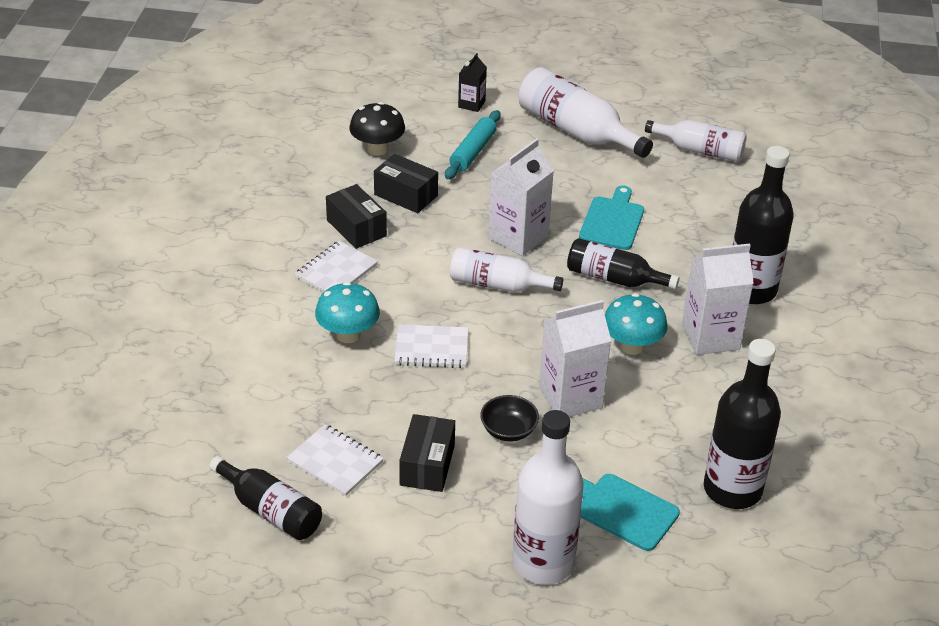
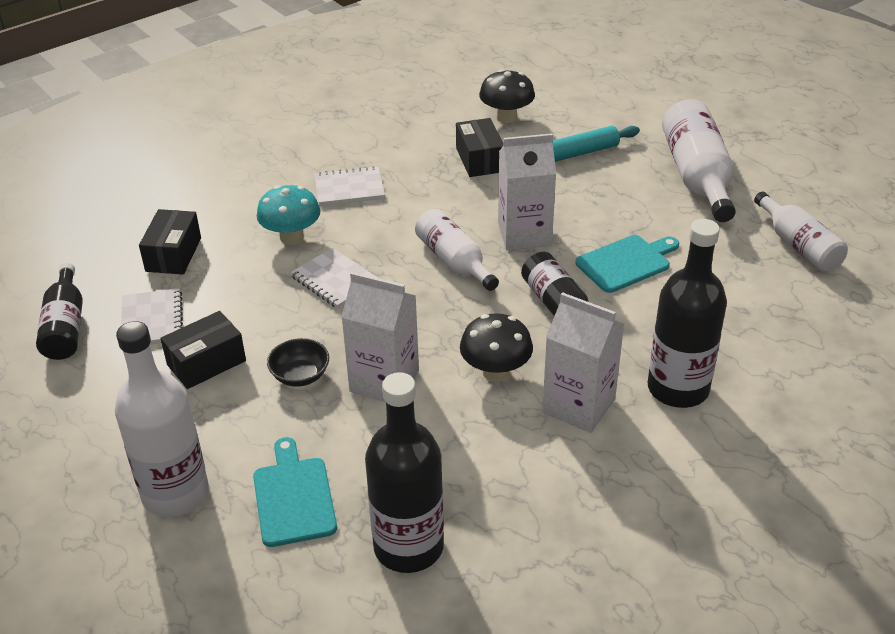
camera: 45 degrees right, 0 degrees up
(356, 228) = (408, 165): black box -> black box (173, 254)
(471, 104) = (632, 117): black carton -> none
(632, 346) = (495, 371): turquoise mushroom -> black mushroom

